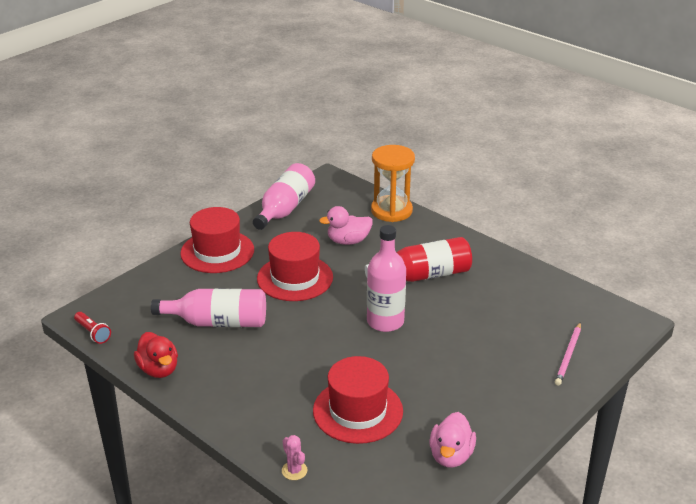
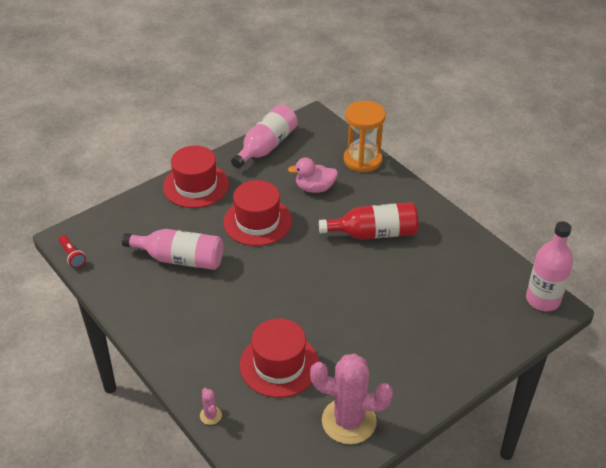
camera: 10 degrees right, 10 degrees up
(159, 369) = (119, 300): red duck -> none
(385, 321) = (326, 277): pink bottle -> pink bottle (543, 299)
(451, 456) = (349, 421): pink duck -> pink cactus
(568, 356) = (483, 335): pink pencil -> none

